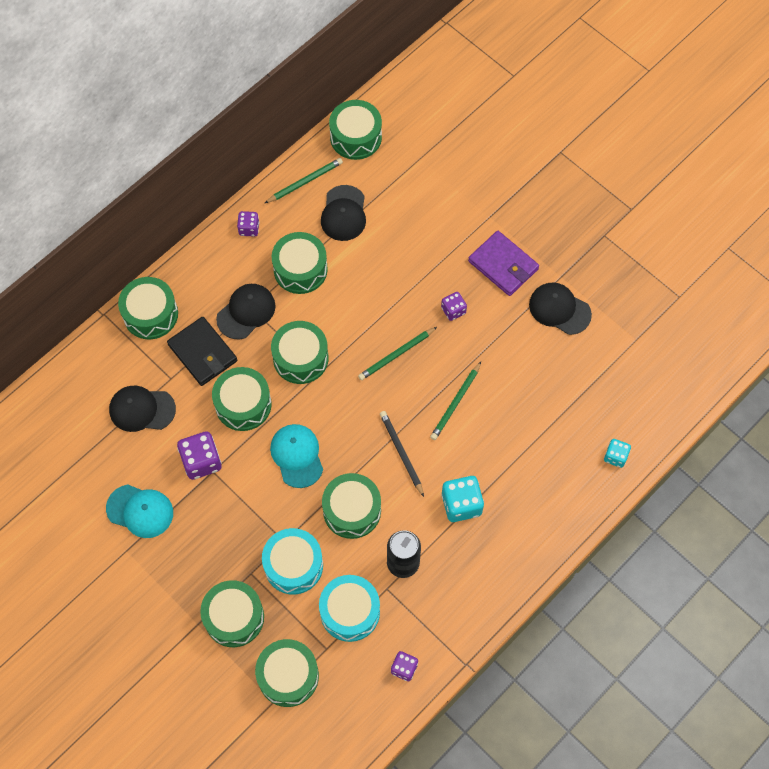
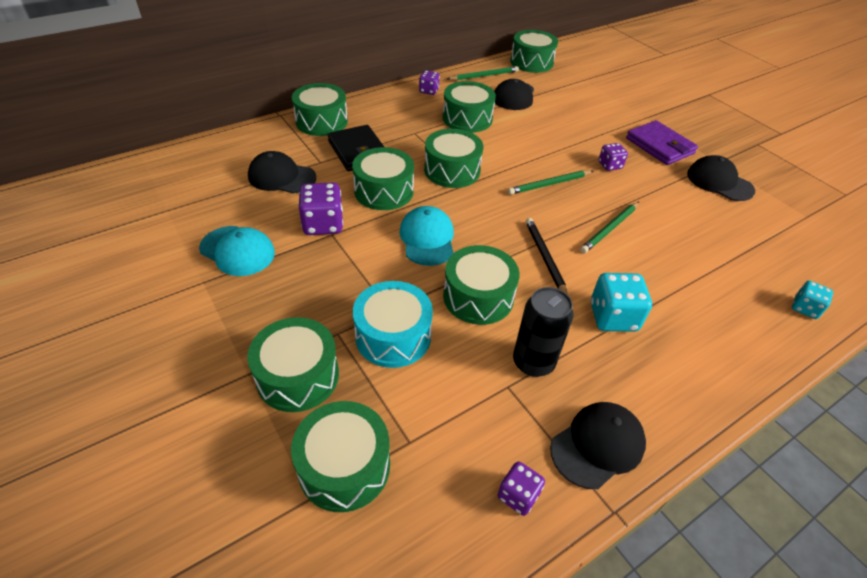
camera: 10 degrees right, 20 degrees down
(246, 312) = (409, 134): black cap -> black cap (597, 445)
(350, 612) = (453, 403): turquoise drum -> none

